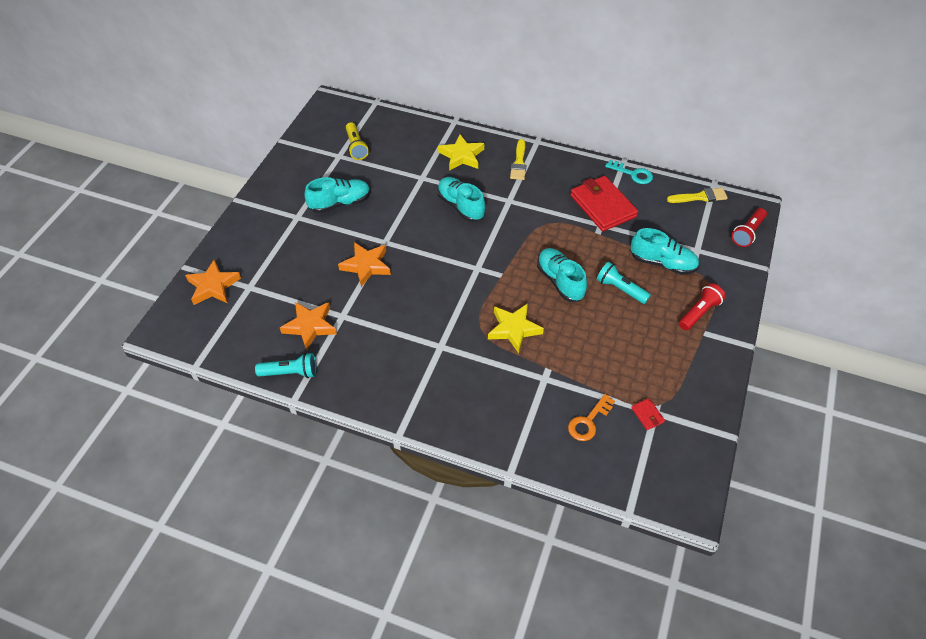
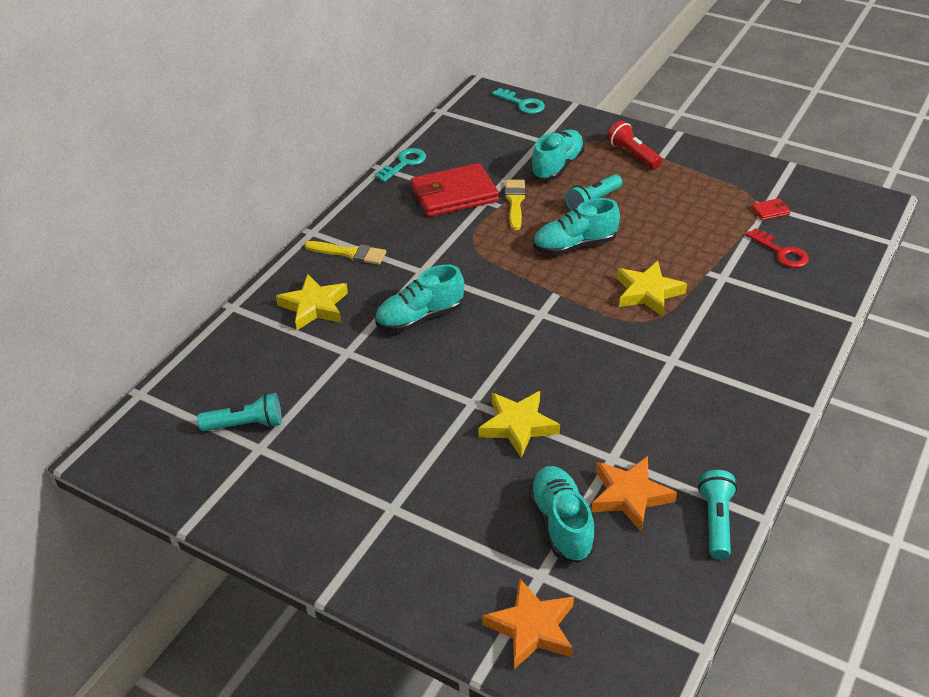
camera: 80 degrees left, 10 degrees down
(340, 203) = (375, 451): turquoise shoe -> turquoise shoe (561, 524)
(356, 147) = (245, 424): yellow flashlight -> turquoise flashlight
(366, 266) = (518, 426): orange star -> yellow star
(588, 422) = (781, 252): orange key -> red key
(700, 197) = (458, 123): yellow brush -> yellow brush (515, 202)
(748, 233) = (522, 104): red flashlight -> turquoise key

